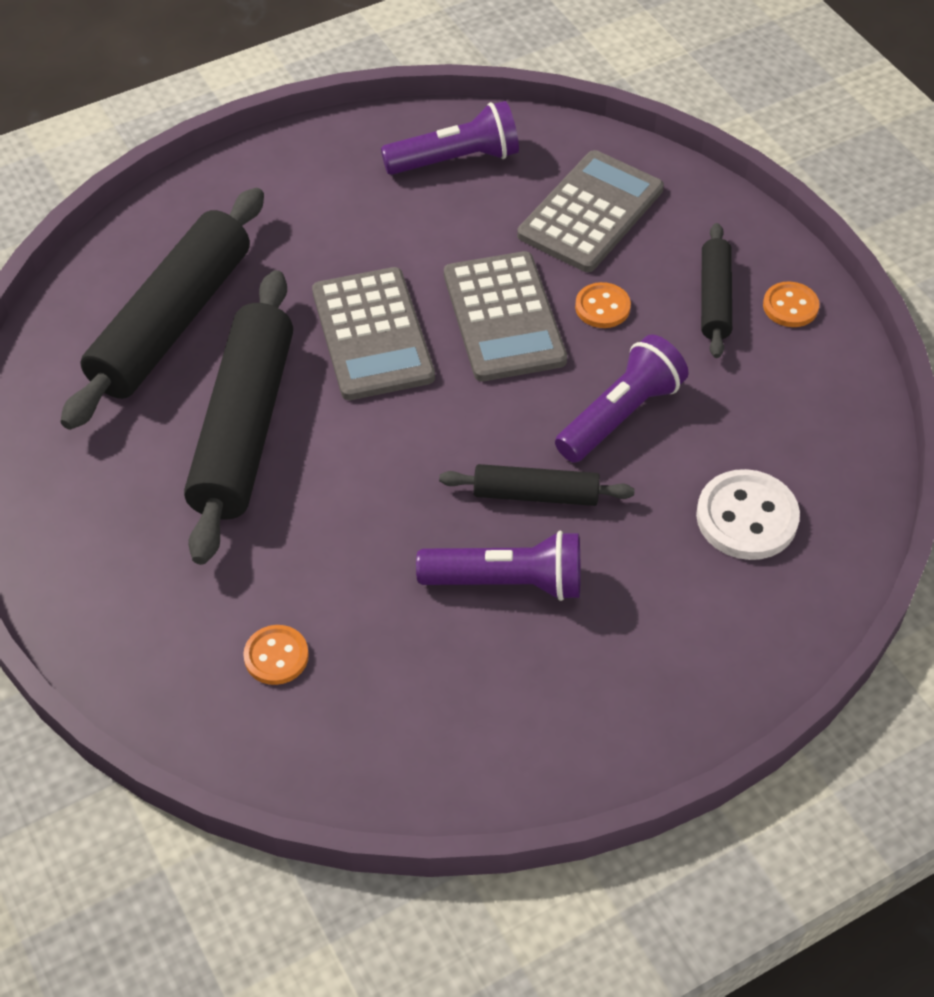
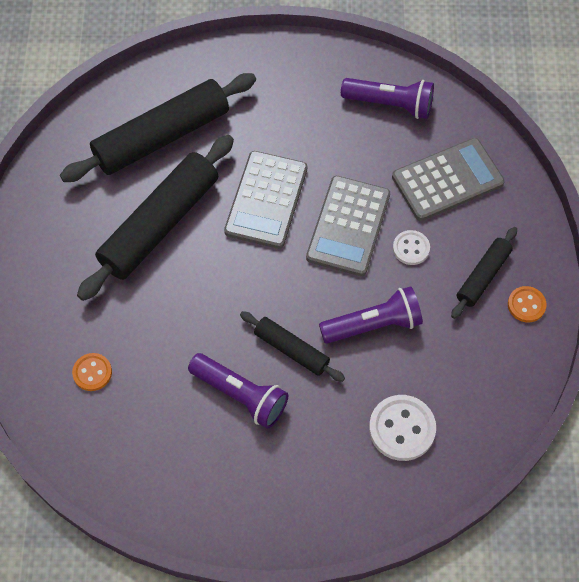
camera: 30 degrees right, 10 degrees up
(602, 307) = (411, 248): orange button -> white button

